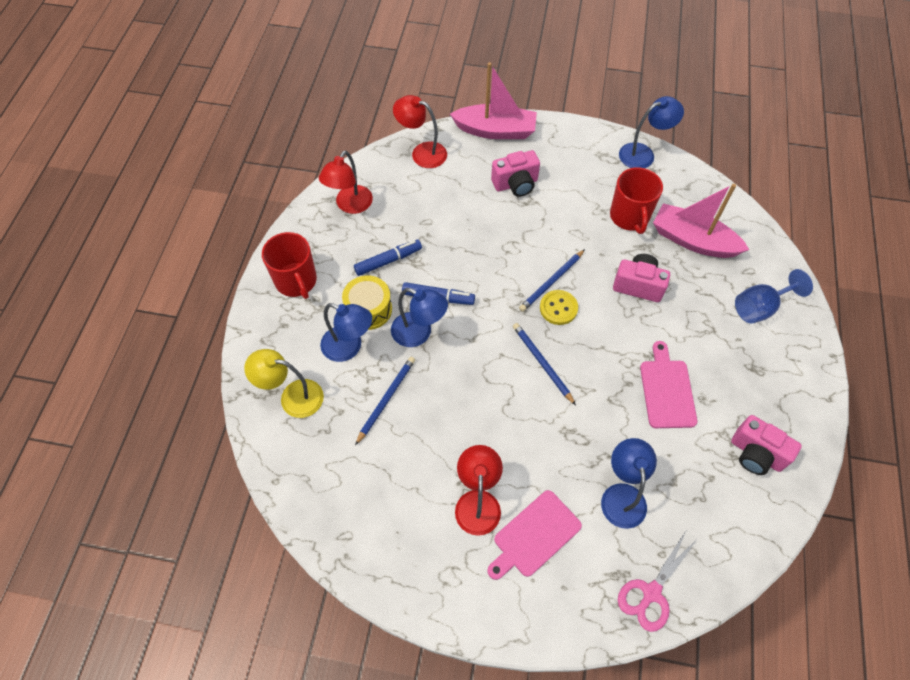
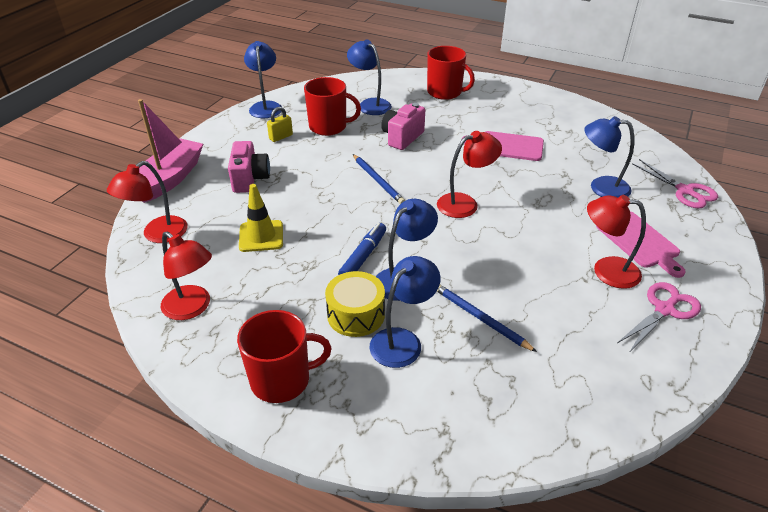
camera: 75 degrees left, 20 degrees down
(293, 397) = (458, 407): yellow lamp -> none
(388, 261) = (295, 287): blue marker -> none
(436, 556) = (664, 309): none -> pink scissors
(441, 218) = (261, 236): none -> yellow traffic cone
(542, 363) = (465, 203): blue pencil -> red lamp
(558, 308) = (408, 183): yellow button -> none
(593, 184) = (281, 137): none -> yellow padlock
(693, 240) = (370, 104): pink boat -> blue lamp
(756, 454) = (569, 122): pink camera -> none
(760, 307) = (445, 92): blue goblet -> red mug

